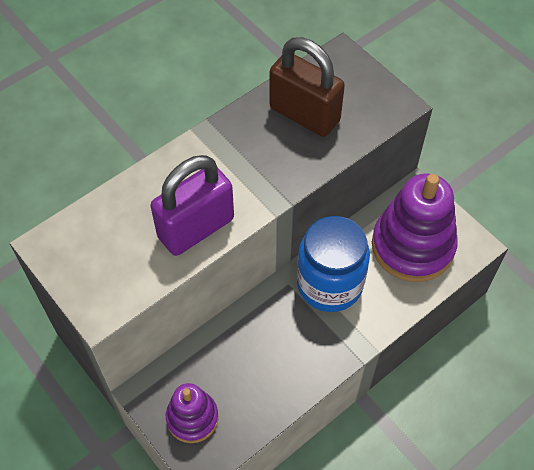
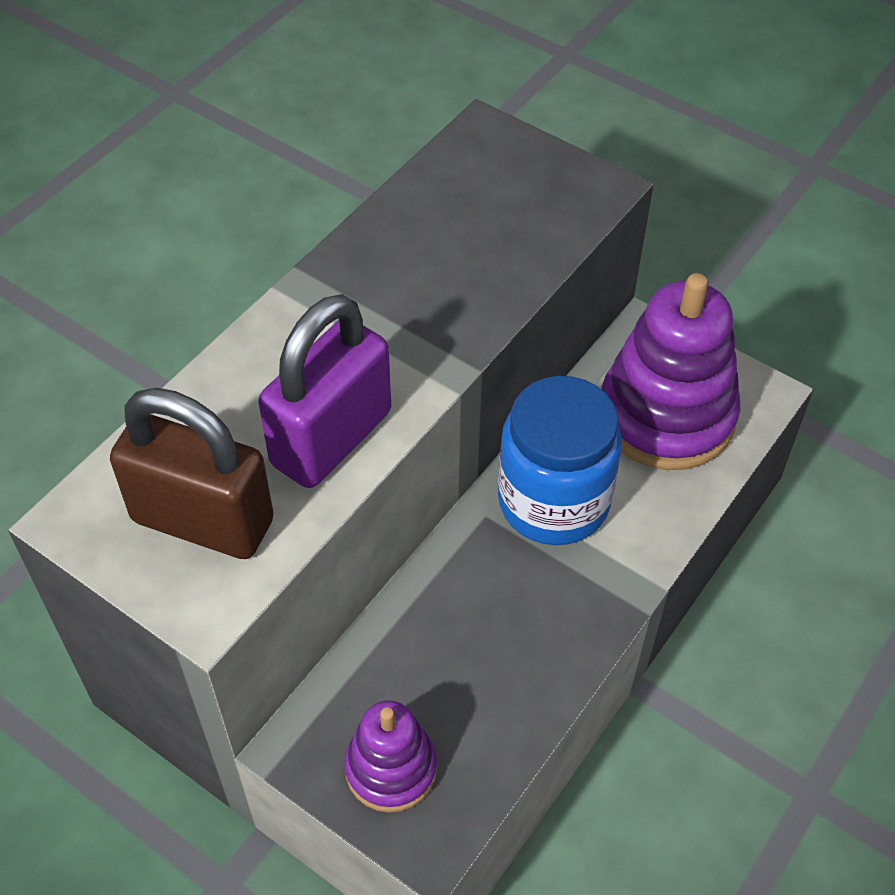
camera: 15 degrees left, 5 degrees down
(304, 114) = (455, 230): brown padlock -> brown padlock (203, 520)

